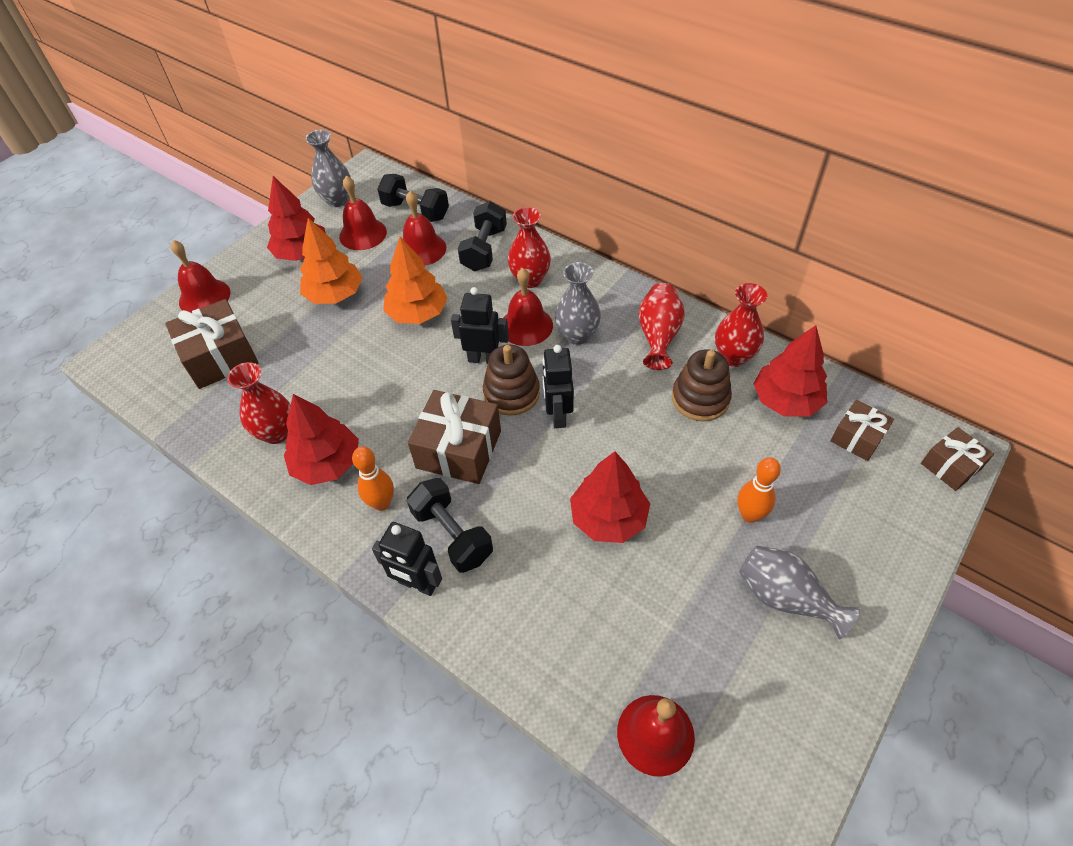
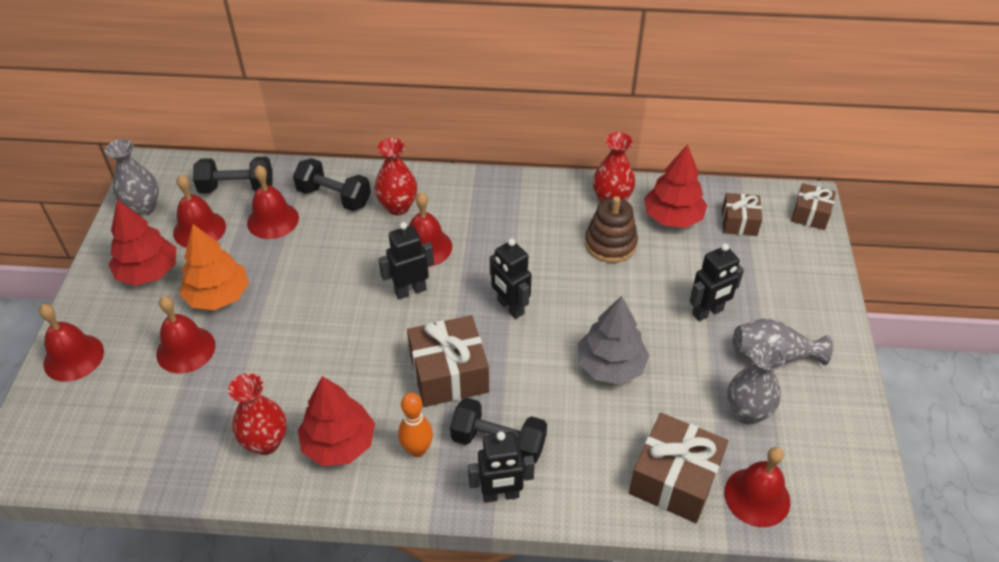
camera: 35 degrees left, 5 degrees down
(220, 357) = (144, 404): brown gift -> brown gift (674, 479)
(280, 327) = (186, 349): none -> red bell
(417, 313) = (316, 278): orange tree -> none
(484, 249) = (334, 197): black dumbbell -> black dumbbell turned 45 degrees counterclockwise
(511, 393) = (457, 308): brown stacking toy -> none
(577, 335) = (475, 236): grey vase -> grey vase (747, 412)
(608, 518) = (610, 366): red tree -> grey tree
(658, 336) = (542, 209): red vase -> none
(749, 515) = (707, 312): orange bowling pin -> black robot

